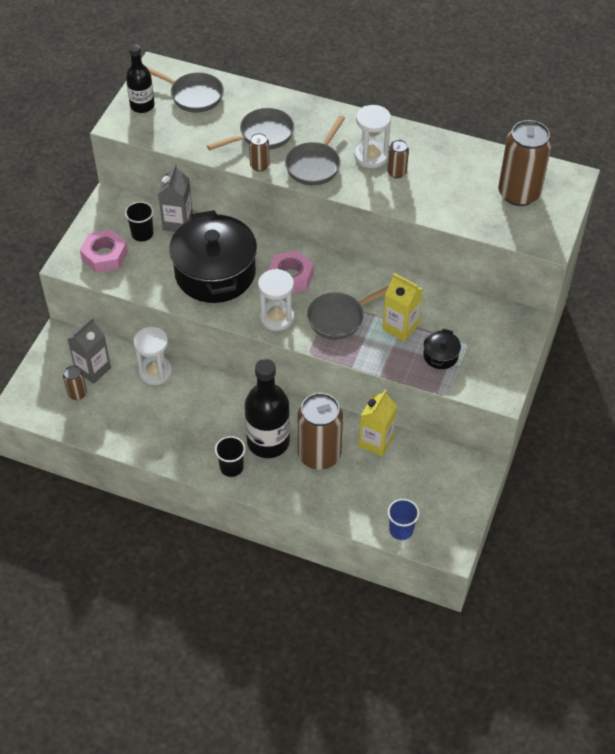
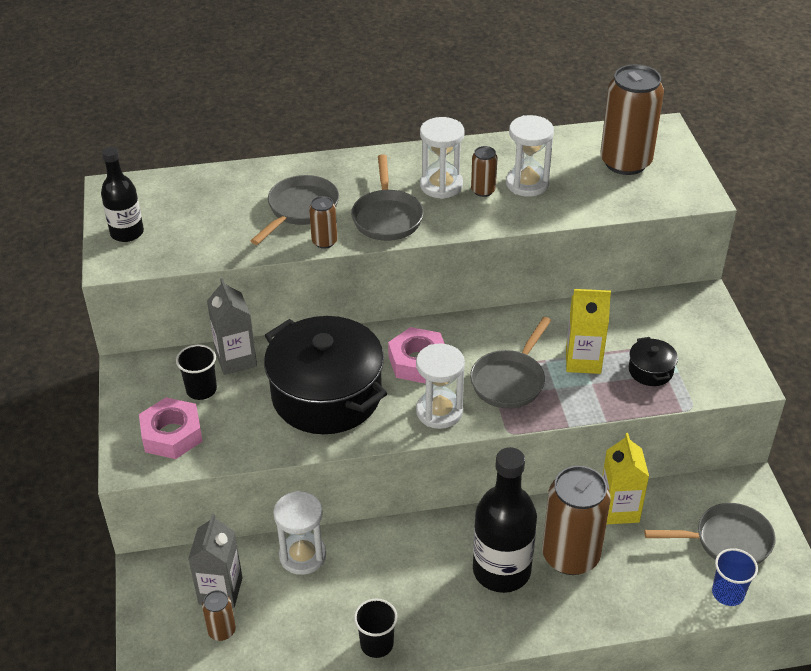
camera: 30 degrees left, 10 degrees down
(193, 95) = (182, 200): grey pan -> grey pan (727, 541)
(231, 467) = (483, 622): black cup -> black cup (376, 644)
(432, 180) = (527, 184): none -> white hourglass

